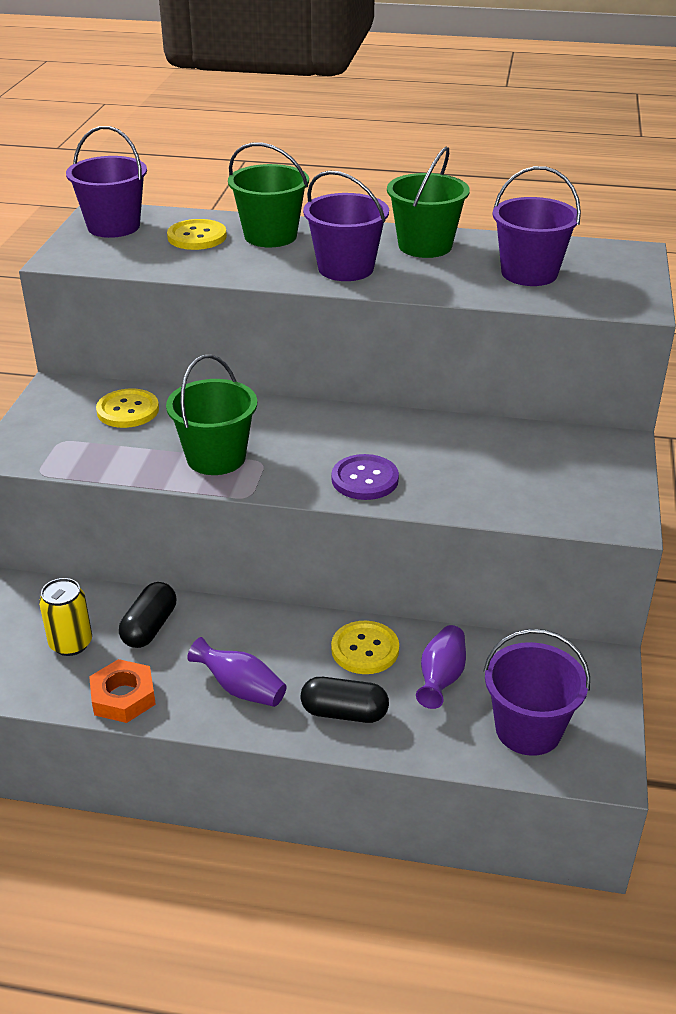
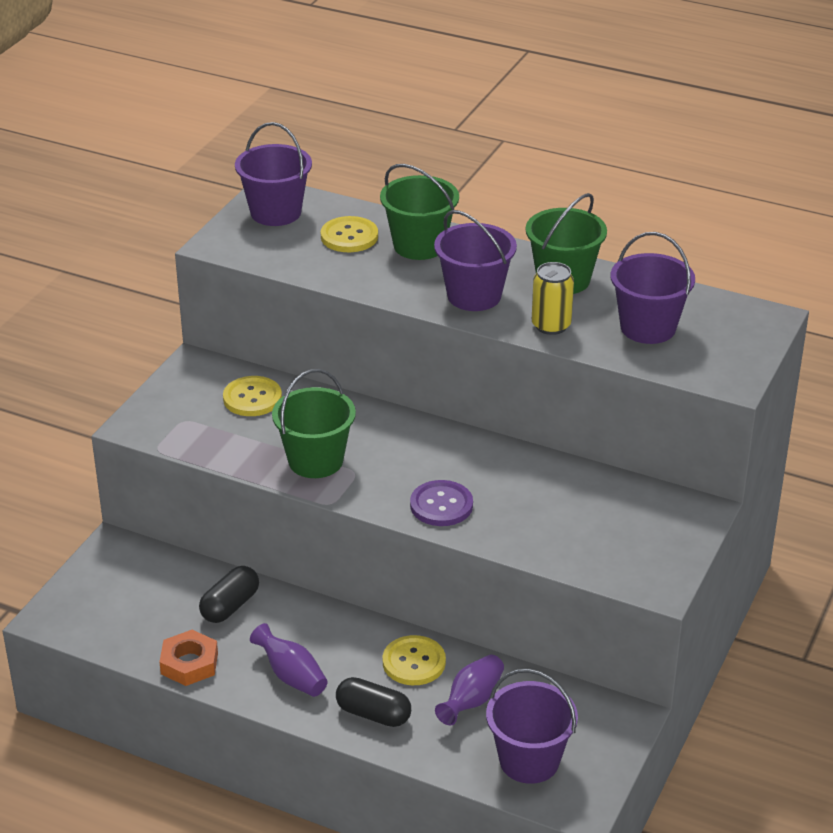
camera: 15 degrees right, 0 degrees up
(71, 643) = (158, 608): yellow can -> yellow can (551, 325)

